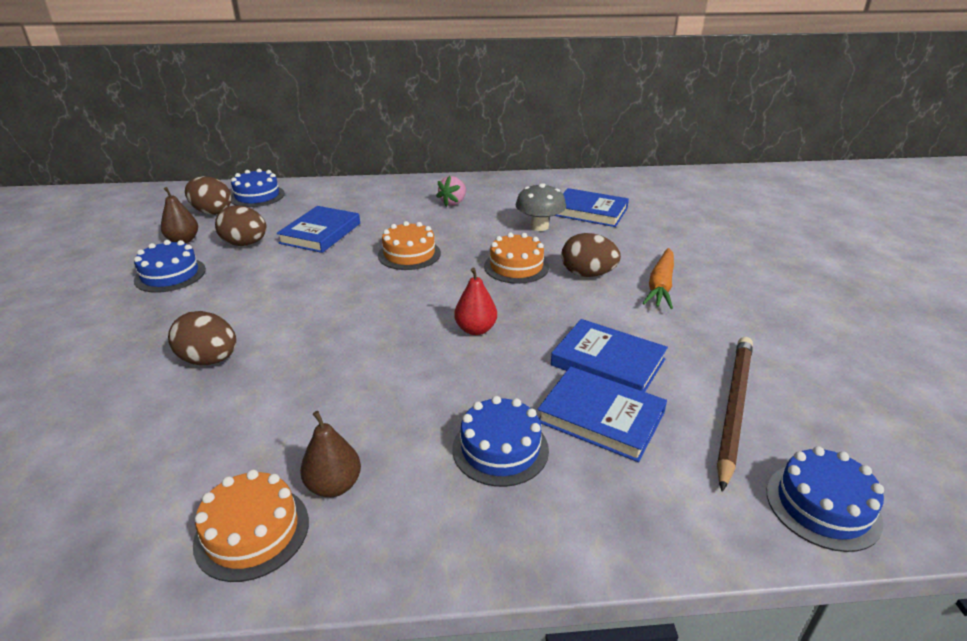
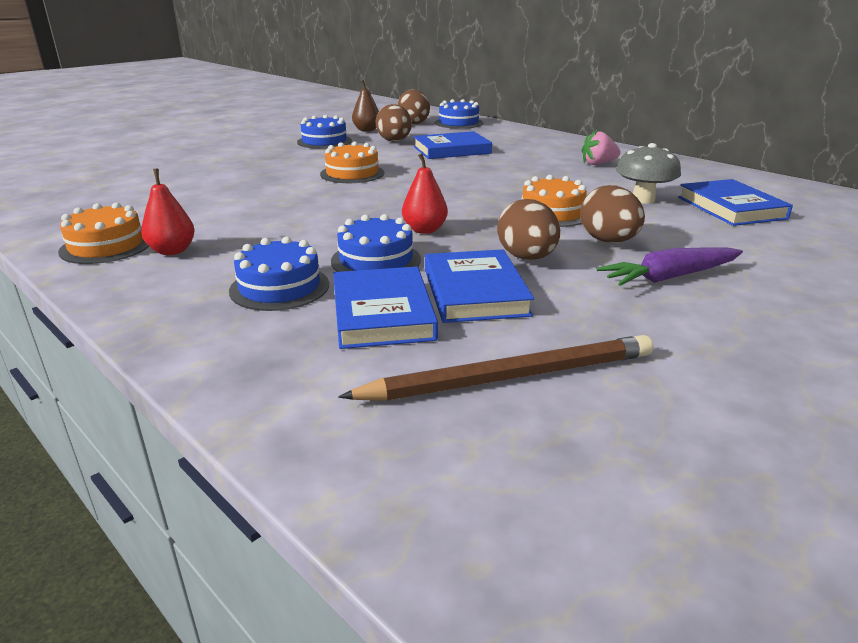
camera: 50 degrees right, 5 degrees down
(210, 360) = (254, 180): brown egg -> brown egg (526, 258)
(334, 485) = (172, 251): brown pear -> red pear
(409, 254) = (484, 178): orange cake -> orange cake (352, 173)
(660, 286) = (669, 277): orange carrot -> purple carrot
(822, 506) = (407, 481): blue cake -> blue cake (376, 260)

